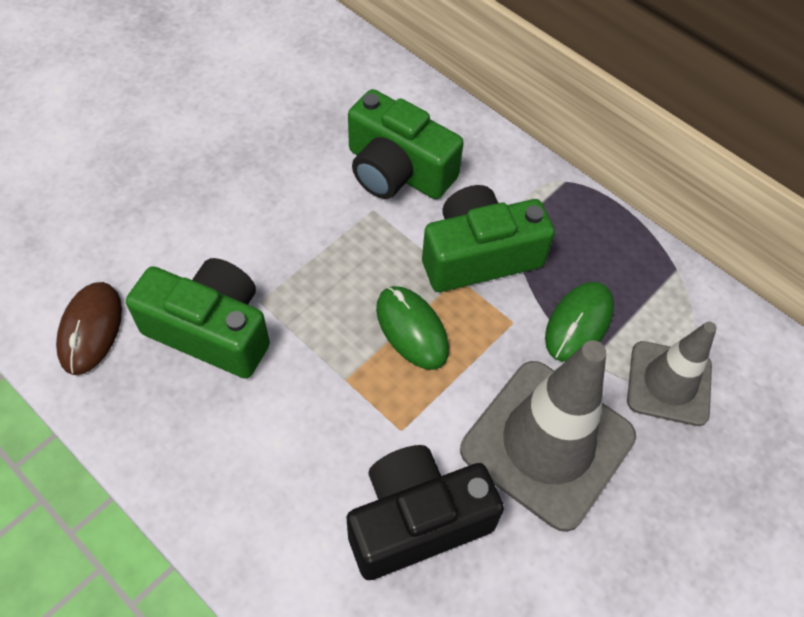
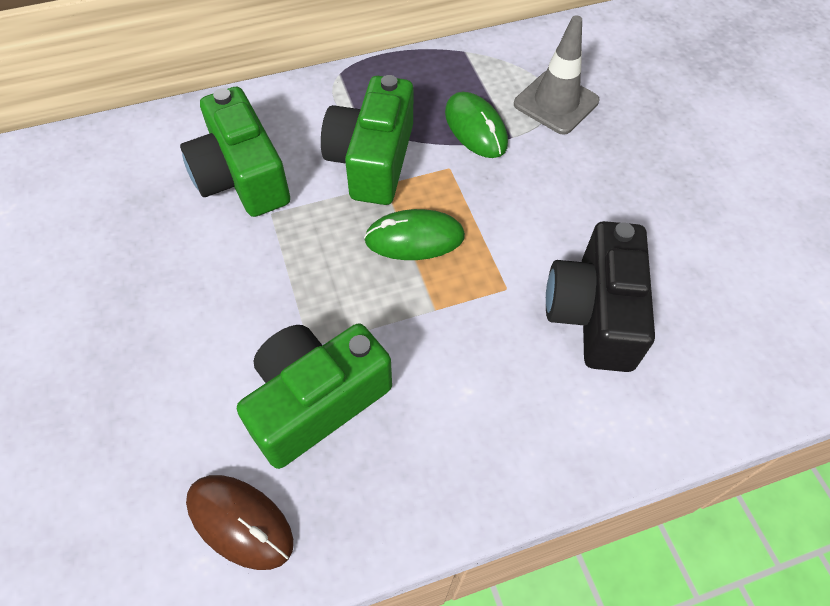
camera: 60 degrees left, 0 degrees up
(397, 170) = (242, 176): green camera -> green camera turned 90 degrees clockwise
(547, 443) = (568, 196): grey traffic cone -> none

